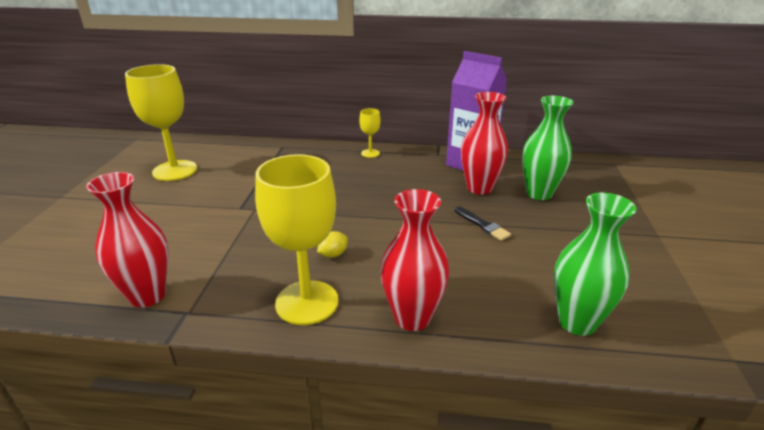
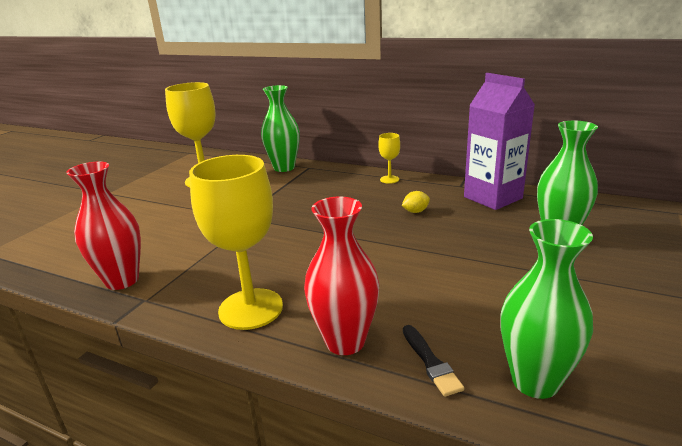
camera: 20 degrees right, 5 degrees down
(256, 149) = (284, 168): none -> green vase
(333, 254) = (300, 268): yellow lemon -> yellow lemon (415, 211)
(479, 188) = (489, 223): red vase -> none
(482, 225) = (473, 260): black brush -> black brush (430, 362)

